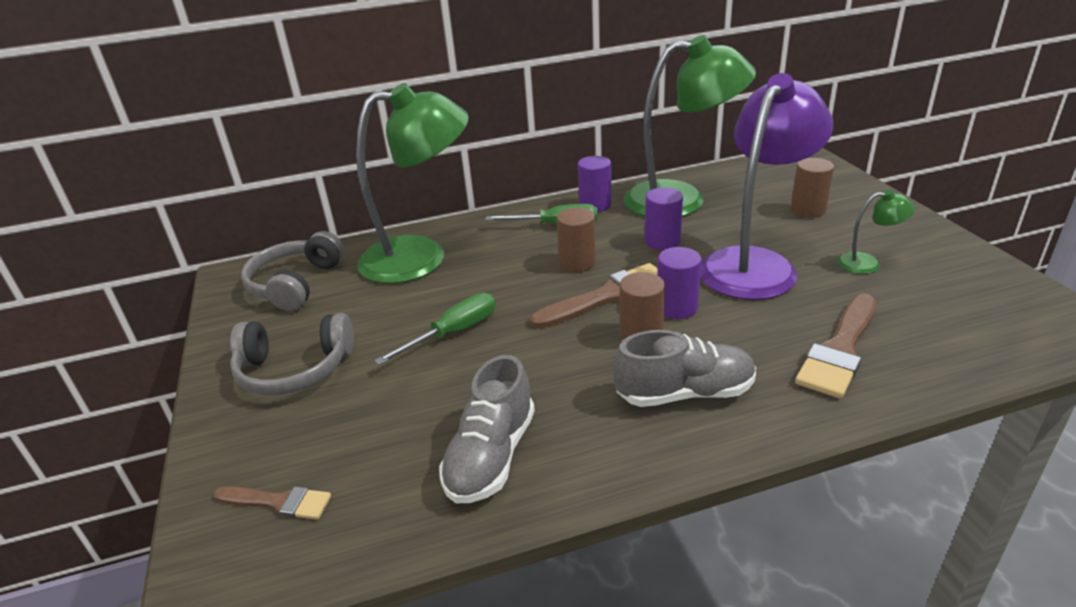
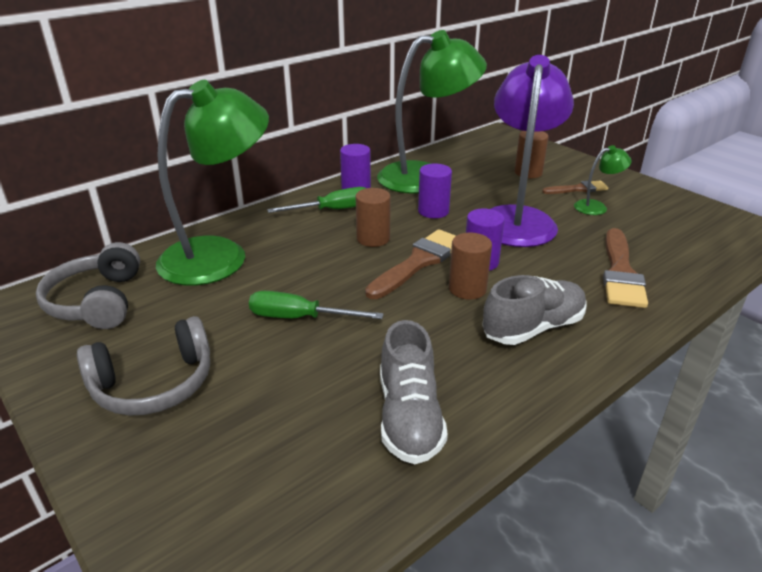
camera: 25 degrees left, 0 degrees up
(278, 502) = (225, 516): brown brush -> brown brush (578, 189)
(453, 333) = (299, 318): green screwdriver -> green screwdriver turned 105 degrees counterclockwise

